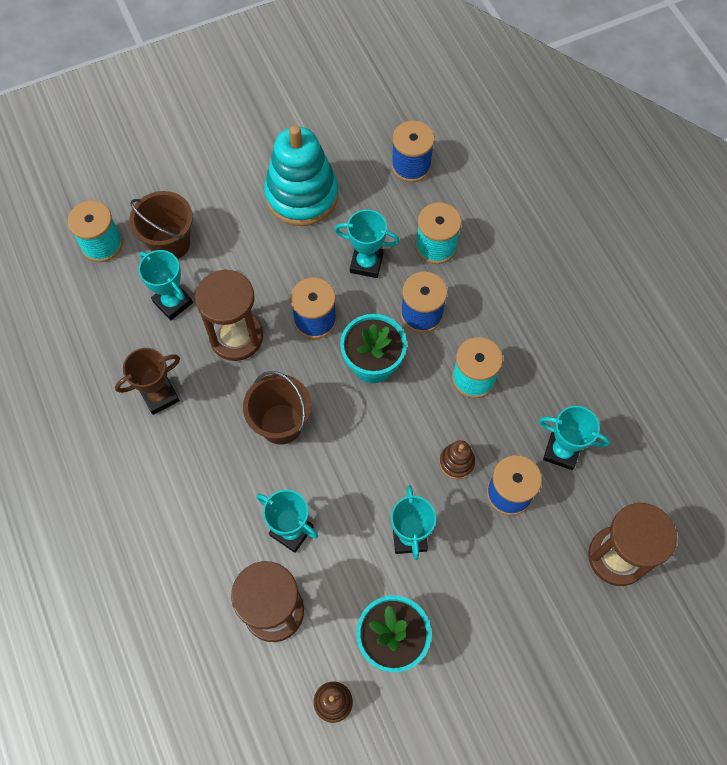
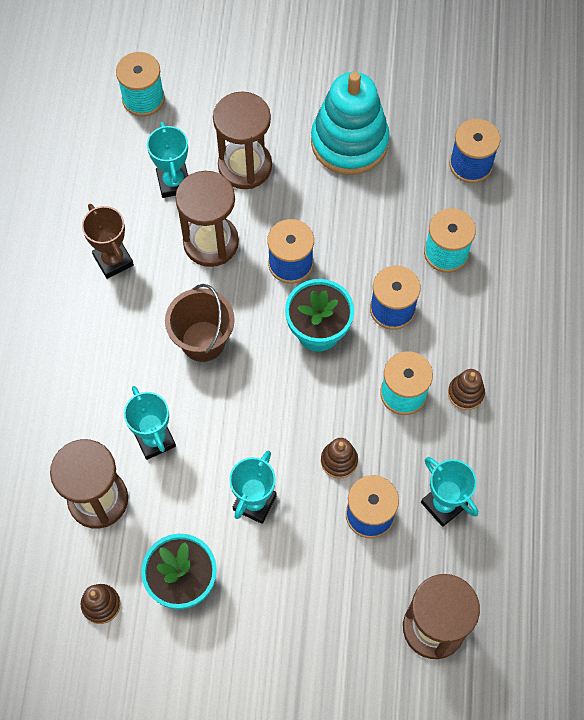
camera: 30 degrees right, 0 degrees up
(160, 396) = (113, 260): brown trophy -> brown trophy turned 60 degrees clockwise
(170, 243) = (203, 127): brown bucket -> none
(226, 258) = (245, 166): none -> brown hourglass
(366, 263) = (370, 236): turquoise trophy -> none
(522, 351) = (465, 393): none -> brown stacking toy

